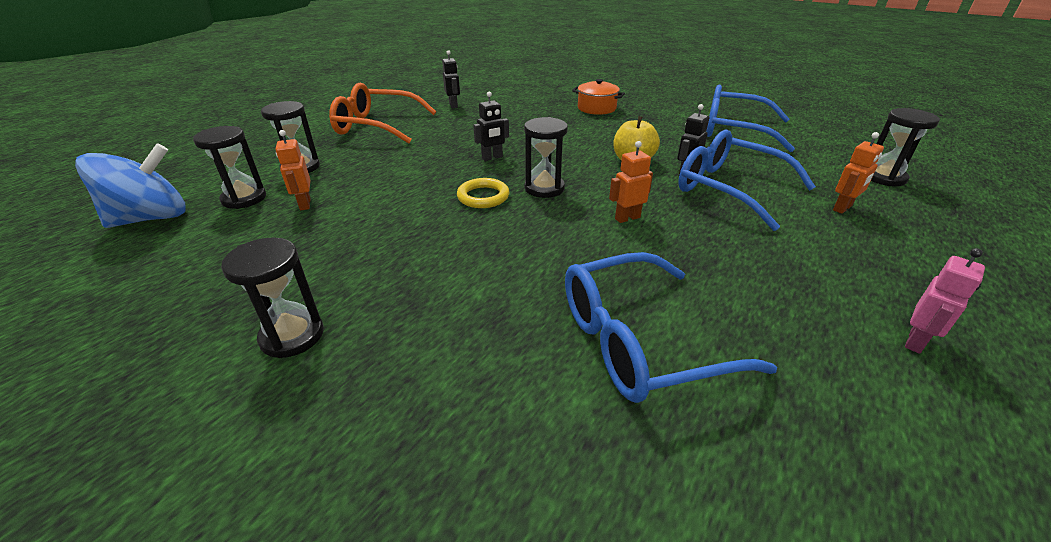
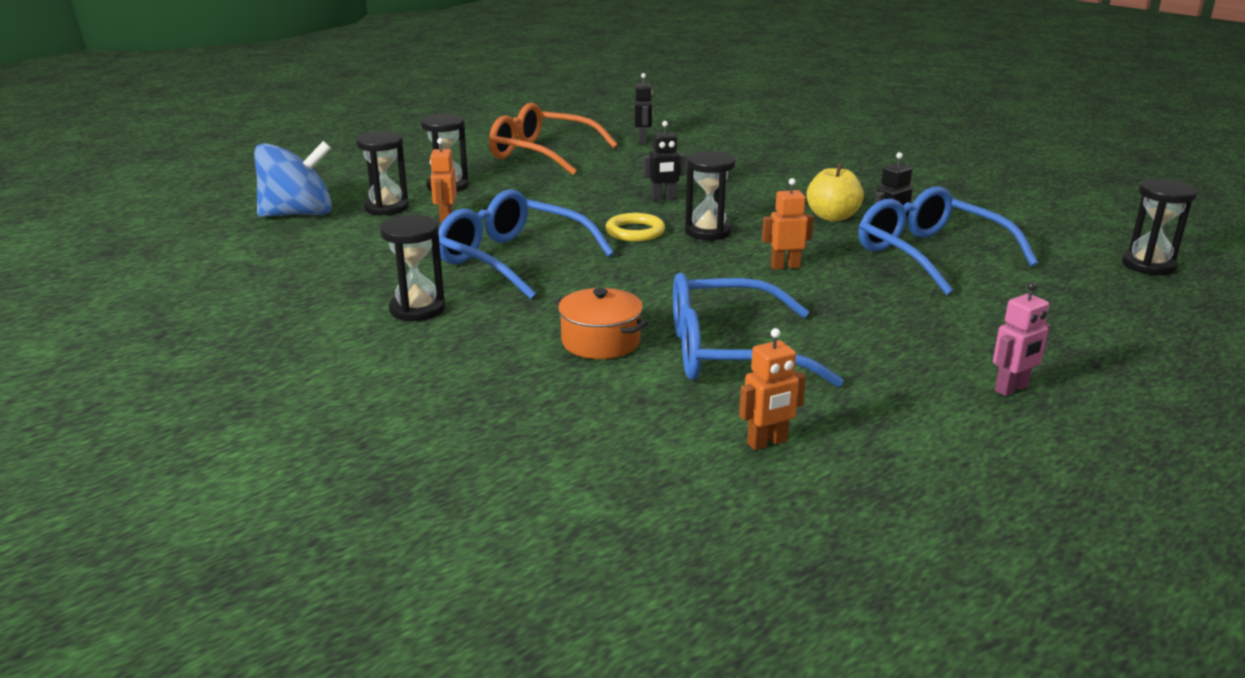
camera: 15 degrees right, 10 degrees down
(596, 108) = (827, 159): orange pot -> orange pot (600, 342)
(734, 130) = (996, 199): blue glasses -> blue glasses (512, 259)
(842, 208) = (1055, 286): orange robot -> orange robot (767, 442)

